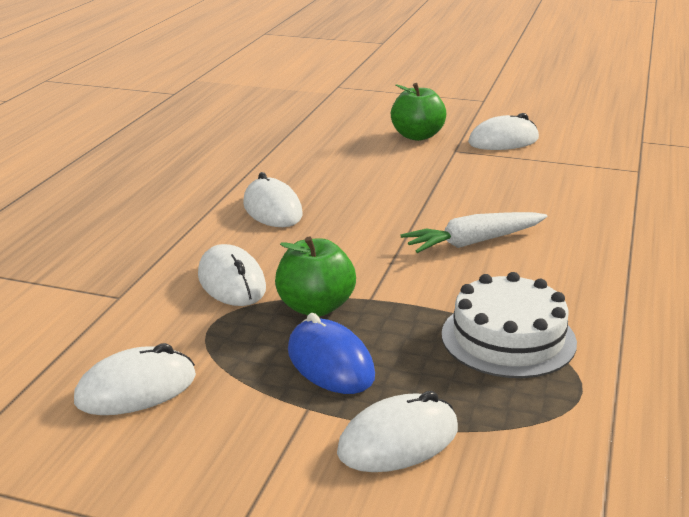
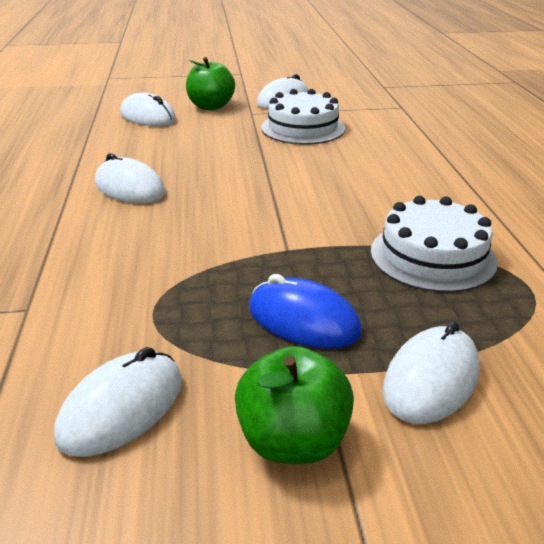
camera: 25 degrees left, 5 degrees up
(231, 282) = (142, 264): white mouse -> white mouse (148, 117)
(315, 307) = (244, 269): green apple -> green apple (293, 440)
(473, 242) = (331, 182): white carrot -> none
(496, 177) = (303, 128): none -> white cake

